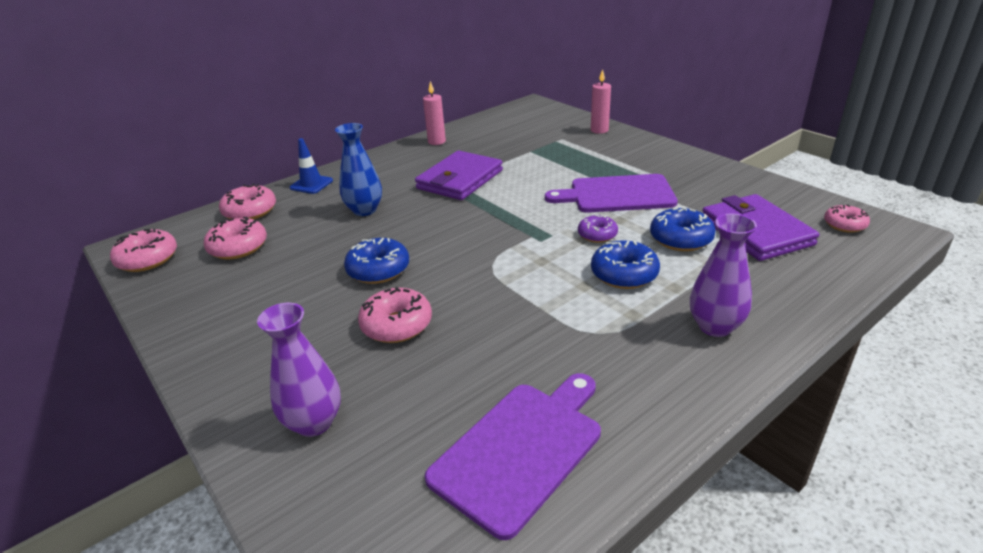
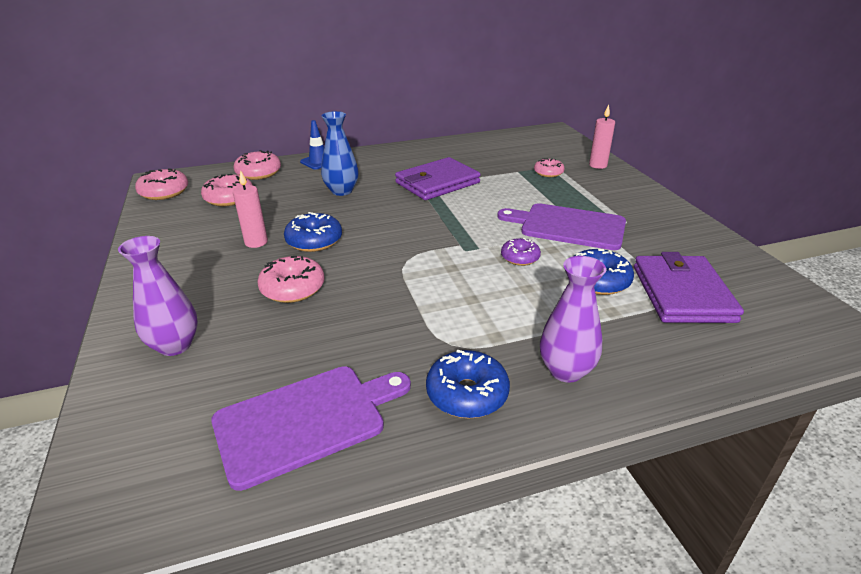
camera: 20 degrees right, 0 degrees up
(436, 142) = (443, 147): pink candle -> pink candle (256, 242)
(624, 274) = (516, 299): blue donut -> blue donut (467, 394)
(844, 225) = (790, 311): pink donut -> pink donut (548, 173)

